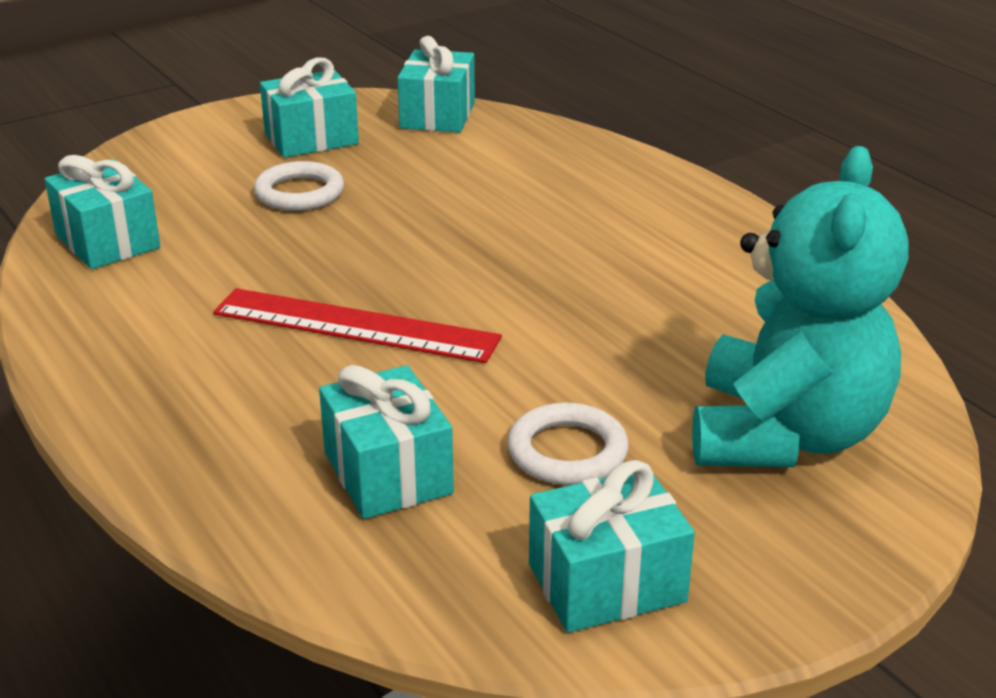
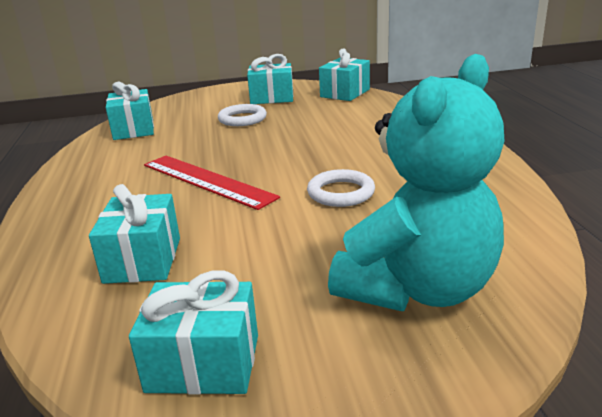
camera: 25 degrees right, 5 degrees down
(567, 451) = (258, 269): white ring -> white ring (341, 193)

